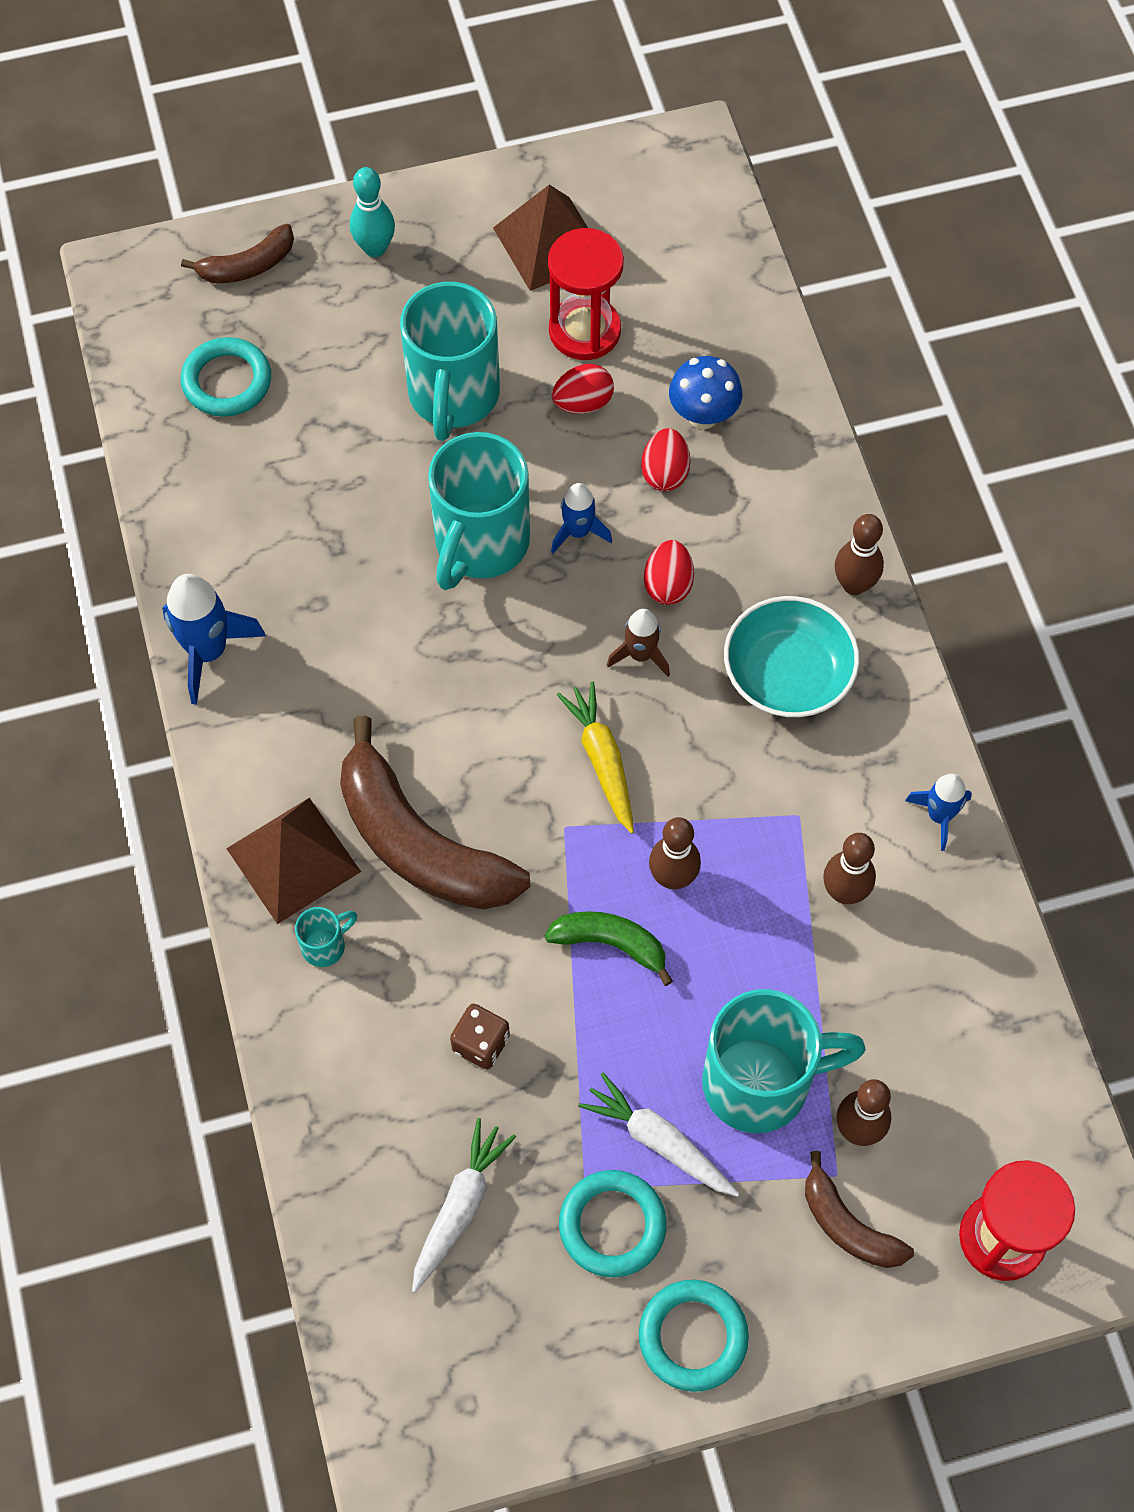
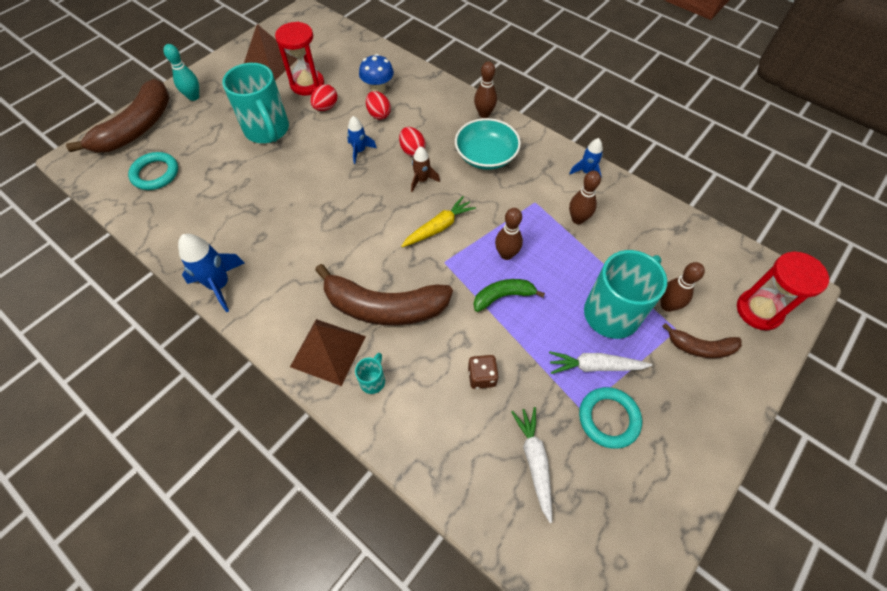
camera: 35 degrees left, 5 degrees down
(247, 266) = (137, 128): brown banana -> brown banana, size x1.92
(480, 544) = (320, 176): turquoise mug -> none
(602, 760) = (438, 227): yellow carrot -> yellow carrot turned 105 degrees clockwise
(693, 1336) = (687, 444): turquoise ring -> none

